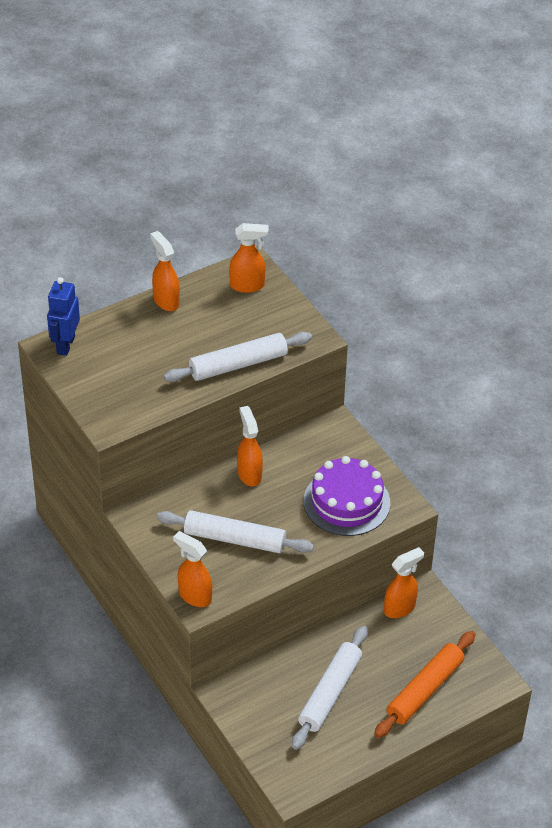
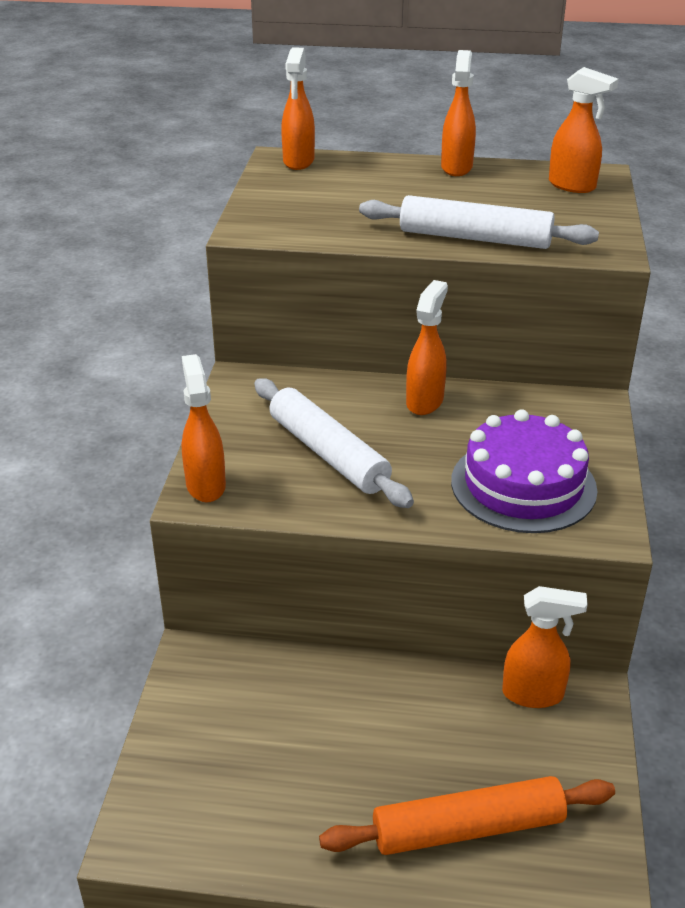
camera: 40 degrees right, 10 degrees down
(65, 345) = (298, 162): blue robot -> orange spray bottle
(329, 693) = (325, 743): white rolling pin -> none

